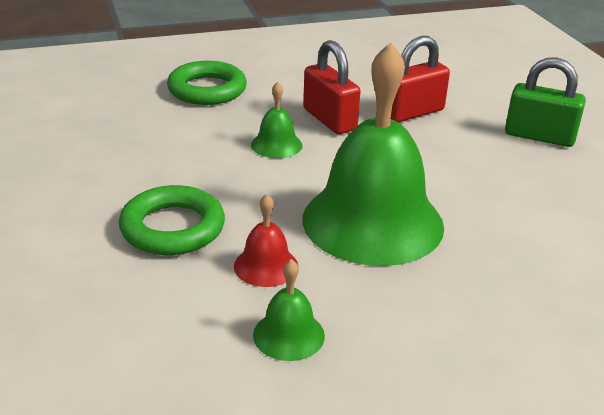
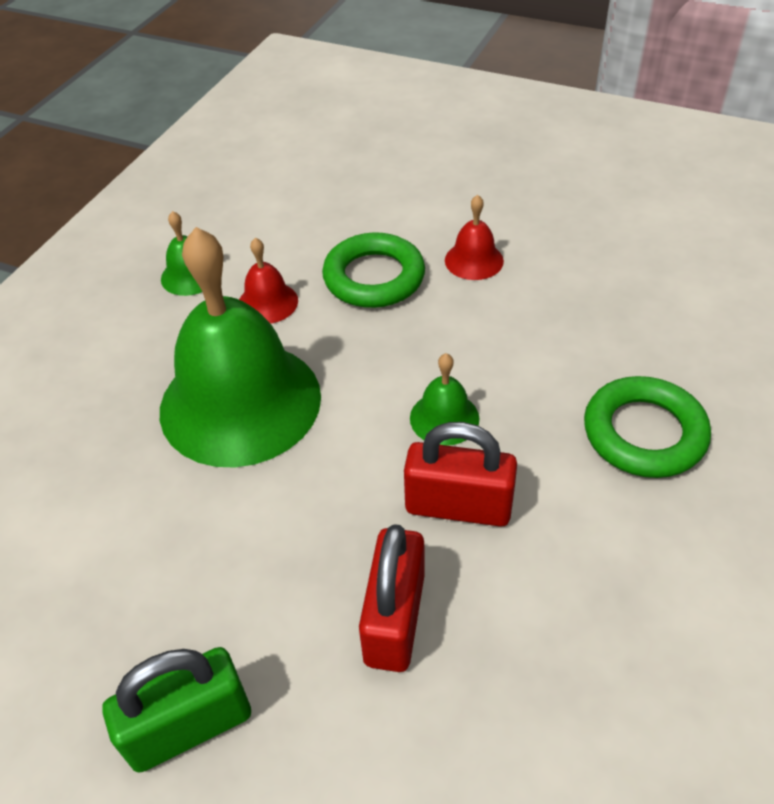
camera: 135 degrees right, 15 degrees up
(100, 191) = (474, 260): none -> red bell

